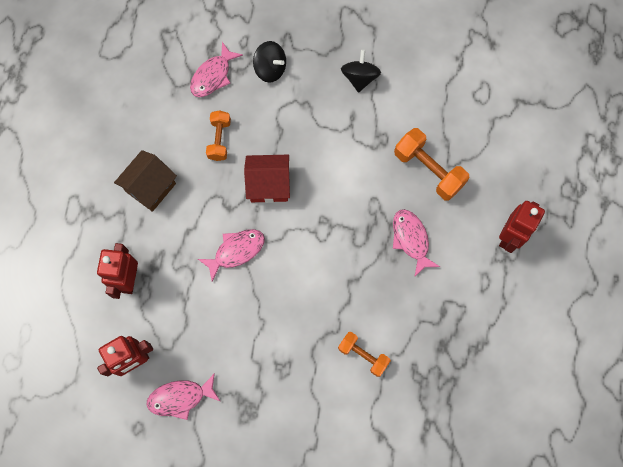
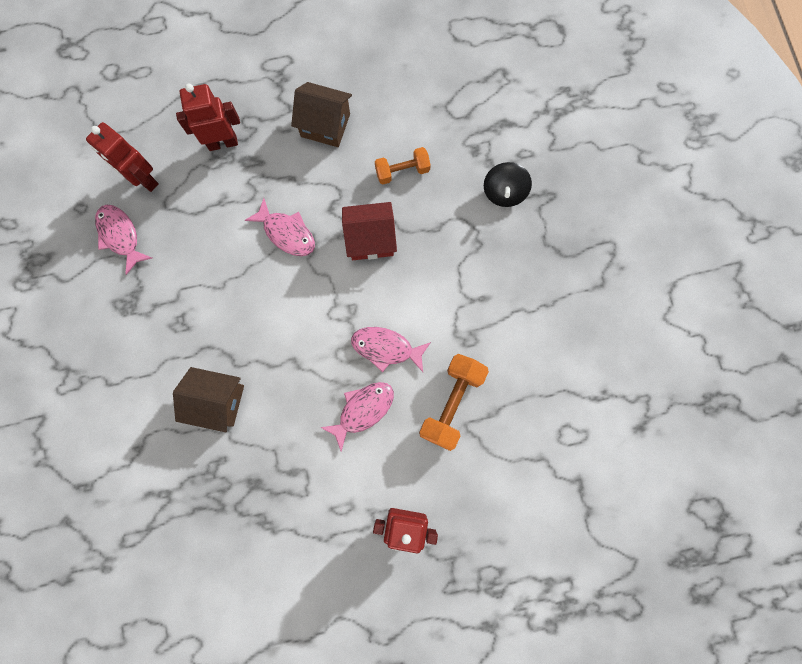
camera: 70 degrees right, 5 degrees up
(213, 76) = (472, 138): pink fish -> pink fish (386, 348)
(269, 185) = (370, 239): red house -> red house turned 75 degrees counterclockwise
(359, 78) = (533, 290): black spinning top -> none
(363, 355) = (218, 401): orange dumbbell -> brown house

